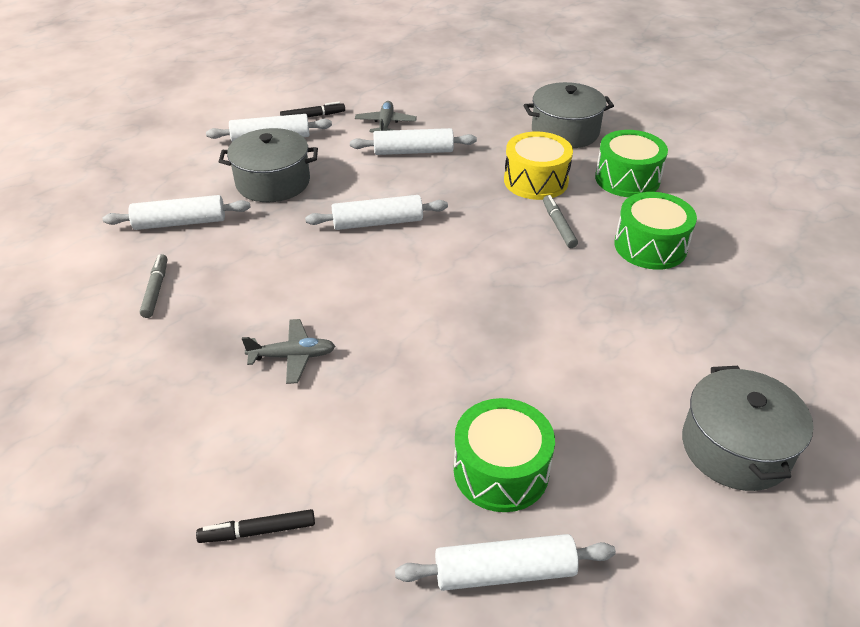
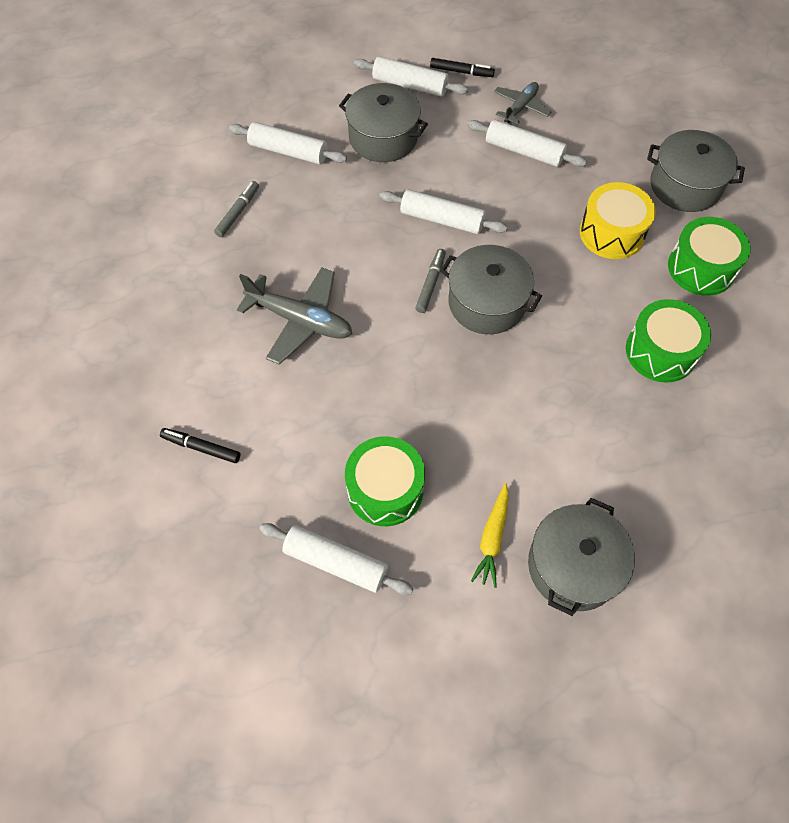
camera: 30 degrees right, 20 degrees up
(292, 356) = (300, 320): grey plane -> grey plane, size x1.63
(471, 269) = (487, 303): none -> grey pot
(558, 226) = (594, 292): grey marker -> grey marker (430, 284)
(642, 461) = (492, 538): none -> yellow carrot

